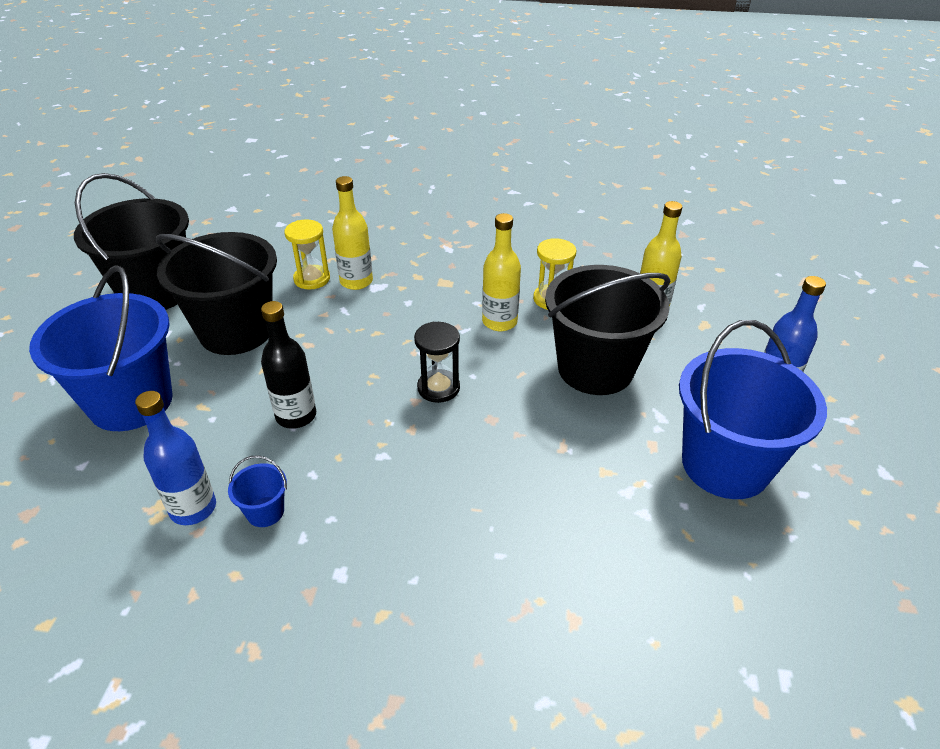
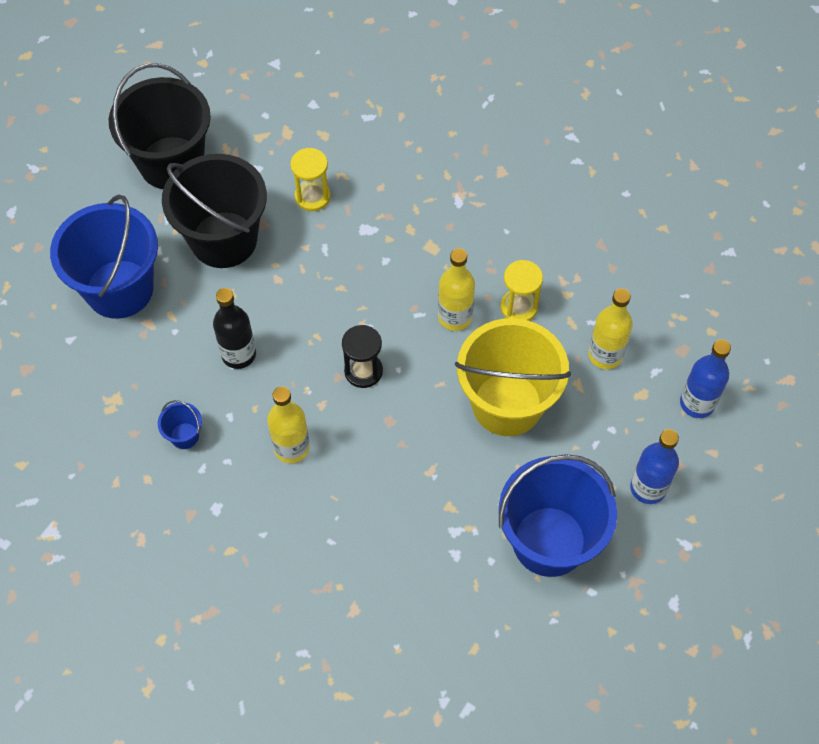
camera: 25 degrees right, 20 degrees up
(193, 508) = (136, 411): blue bottle -> blue bottle (697, 403)
(356, 281) = (351, 215): yellow bottle -> yellow bottle (291, 448)
(595, 369) = (507, 404): black bucket -> yellow bucket

